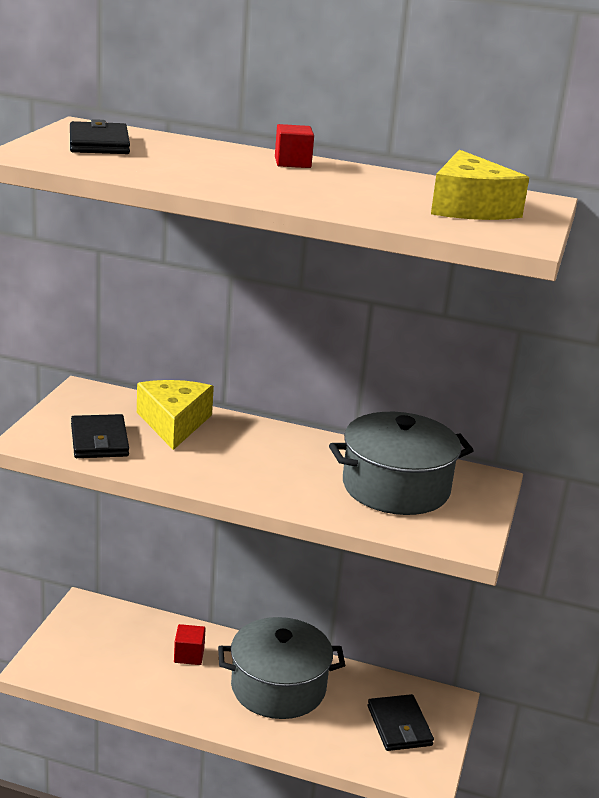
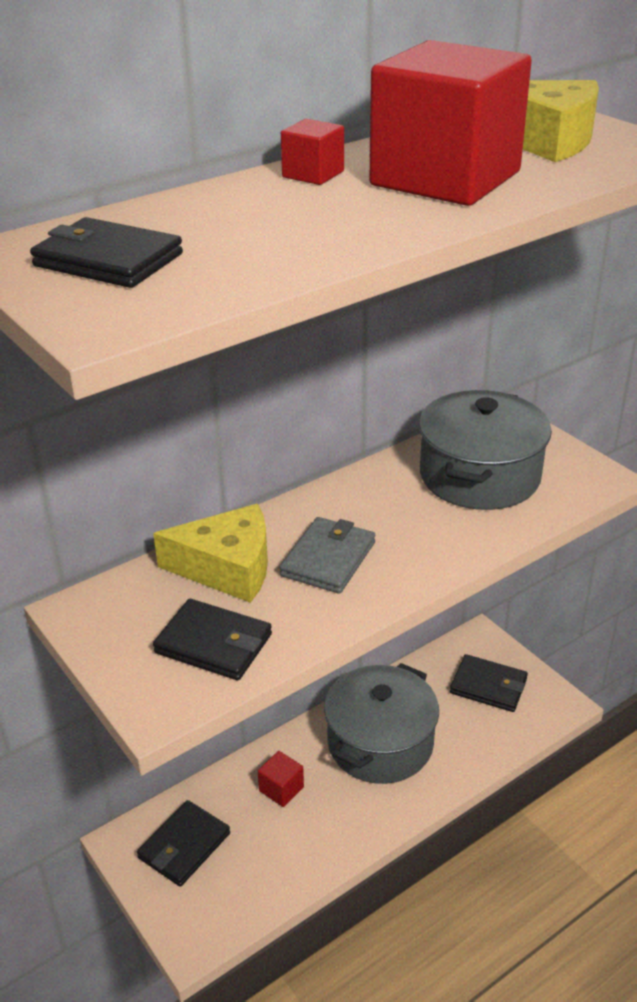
camera: 50 degrees left, 10 degrees up
(103, 632) = (184, 846): none -> black wallet
(174, 423) = (227, 568): yellow cheese -> yellow cheese turned 150 degrees clockwise
(224, 454) = (328, 559): none -> grey wallet
(343, 191) = (445, 179): none -> red cube

